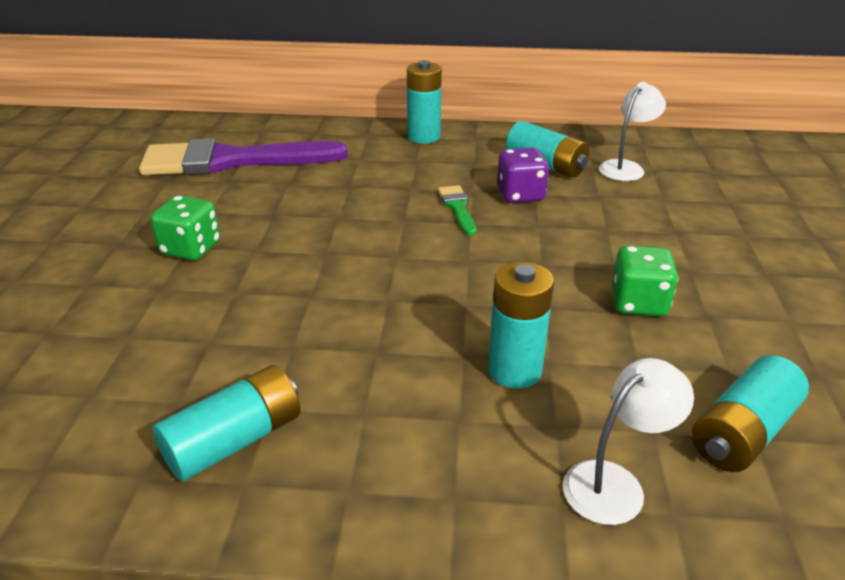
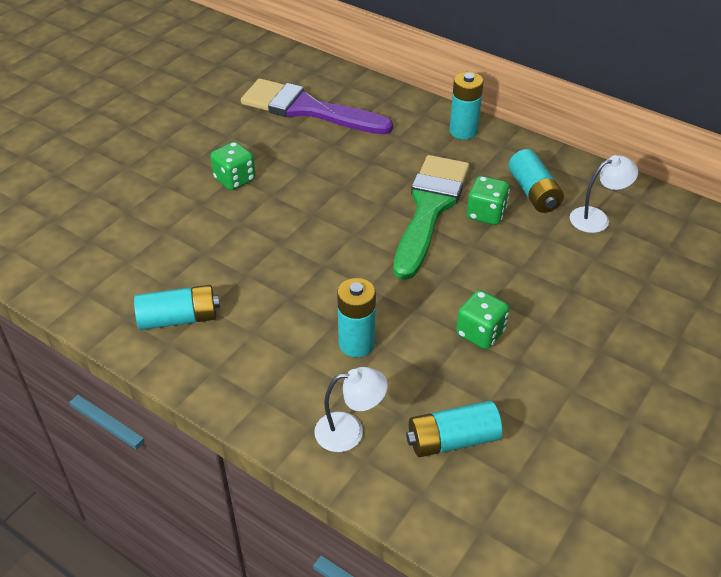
camera: 30 degrees right, 10 degrees up
(457, 208) = (429, 209): green brush -> green brush, size x2.44
(520, 195) = (486, 214): purple dice -> green dice

